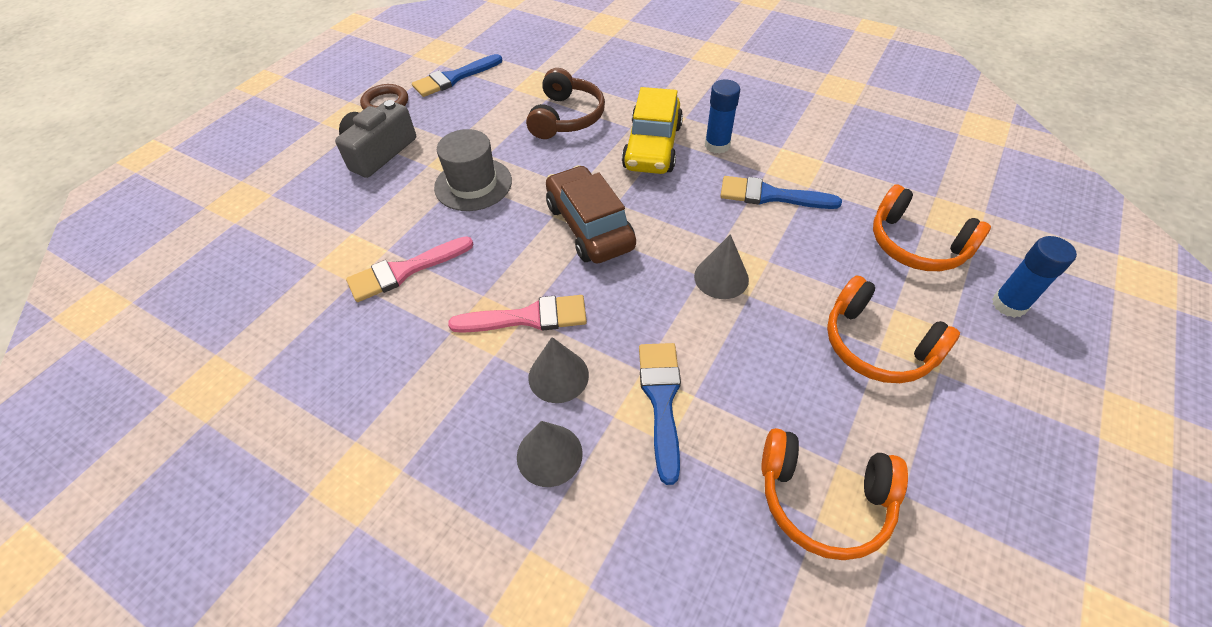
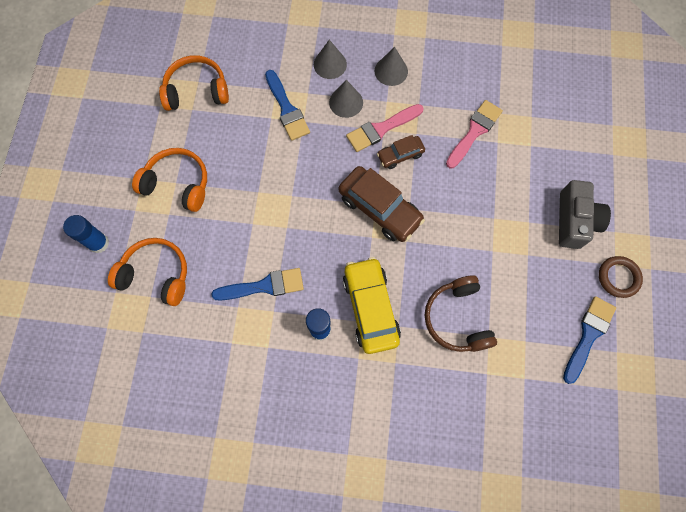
camera: 155 degrees right, 20 degrees up
(473, 184) = (482, 216): grey hat -> none
(524, 275) = (400, 155): none -> brown car
(721, 277) = (279, 198): grey cone -> grey cone (391, 71)

